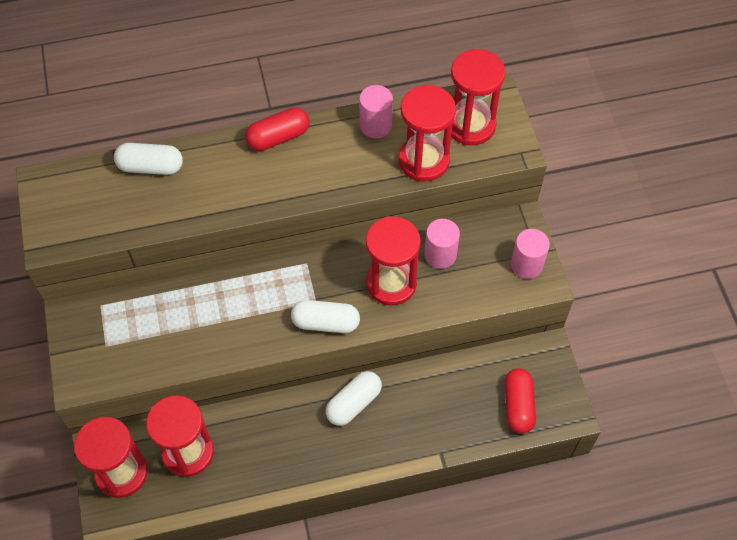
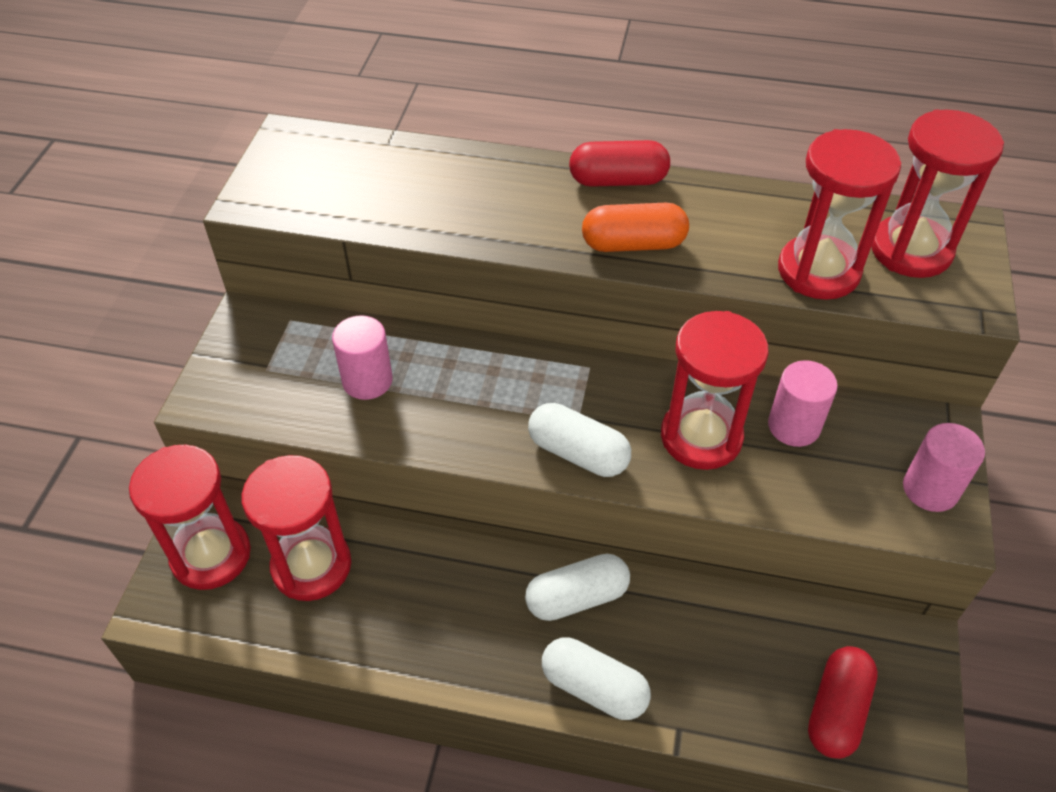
camera: 25 degrees right, 10 degrees down
(150, 167) = (430, 161): white capsule -> white capsule (594, 687)
(309, 182) = (633, 244): none -> orange capsule
(375, 125) = (764, 208): pink cylinder -> pink cylinder (367, 380)

